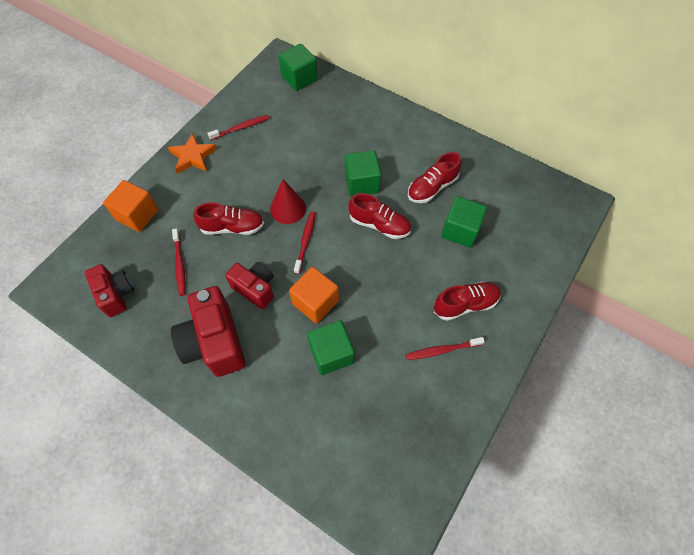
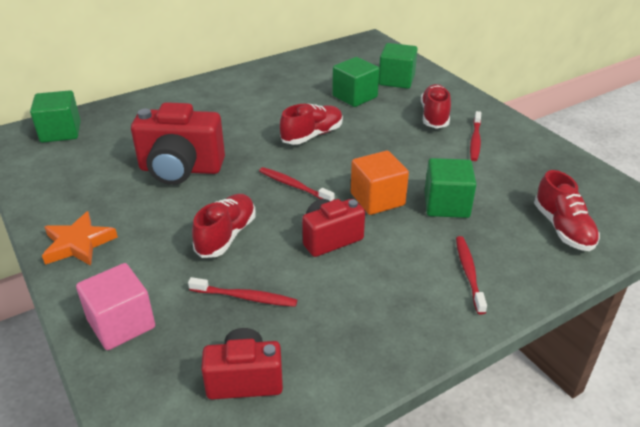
camera: 65 degrees left, 25 degrees down
(137, 215) = (121, 324): orange cube -> pink cube
(214, 343) = (385, 291): red camera -> red camera (180, 169)
(241, 128) = (80, 192): red toothbrush -> red toothbrush (469, 273)
(288, 208) = (238, 187): red cone -> none
(362, 183) = (251, 131): green cube -> green cube (396, 80)
(432, 187) = (294, 96): red shoe -> red shoe (563, 228)

